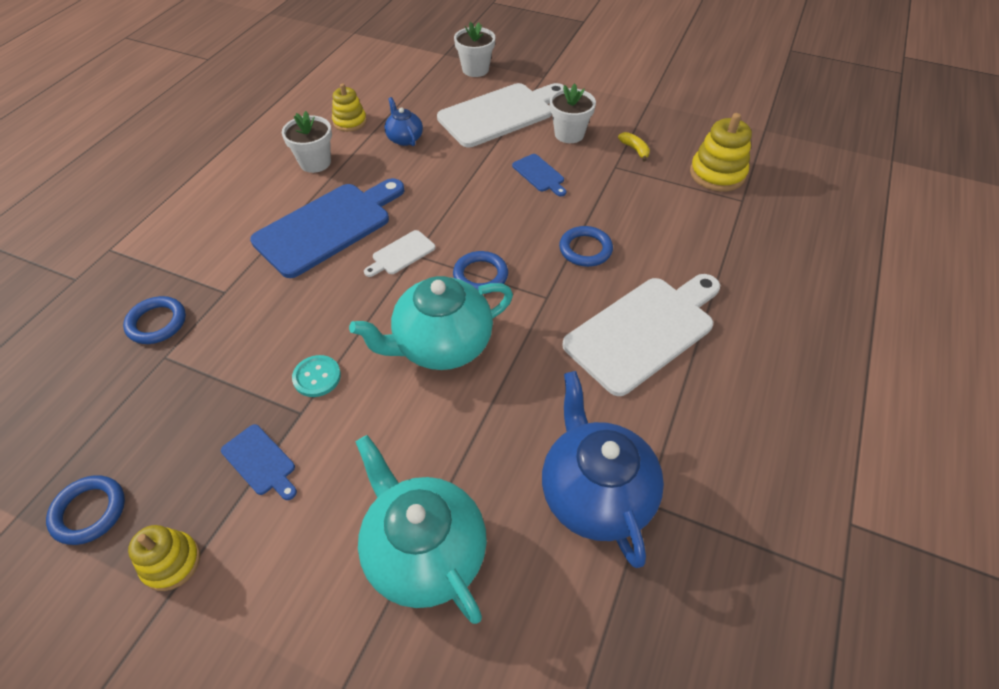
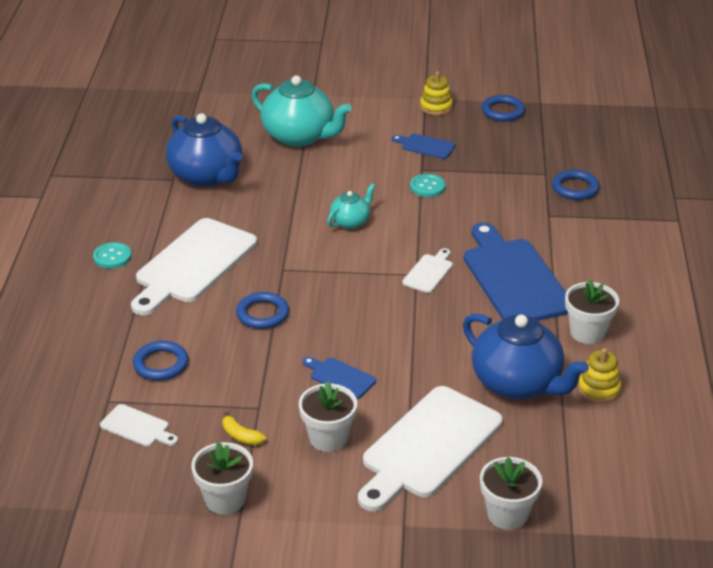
camera: 160 degrees right, 15 degrees down
(328, 226) = (514, 278): blue cutting board -> blue cutting board turned 135 degrees clockwise
(404, 138) = (518, 383): blue teapot -> blue teapot, size x1.97
(441, 345) = (350, 222): turquoise teapot -> turquoise teapot, size x0.51
(480, 275) = (348, 272): blue ring -> blue ring (161, 364)
(656, 114) = (225, 499): none -> white flower pot
(717, 174) = (137, 427): yellow stacking toy -> white cutting board
(739, 369) = (112, 257): none -> turquoise button

